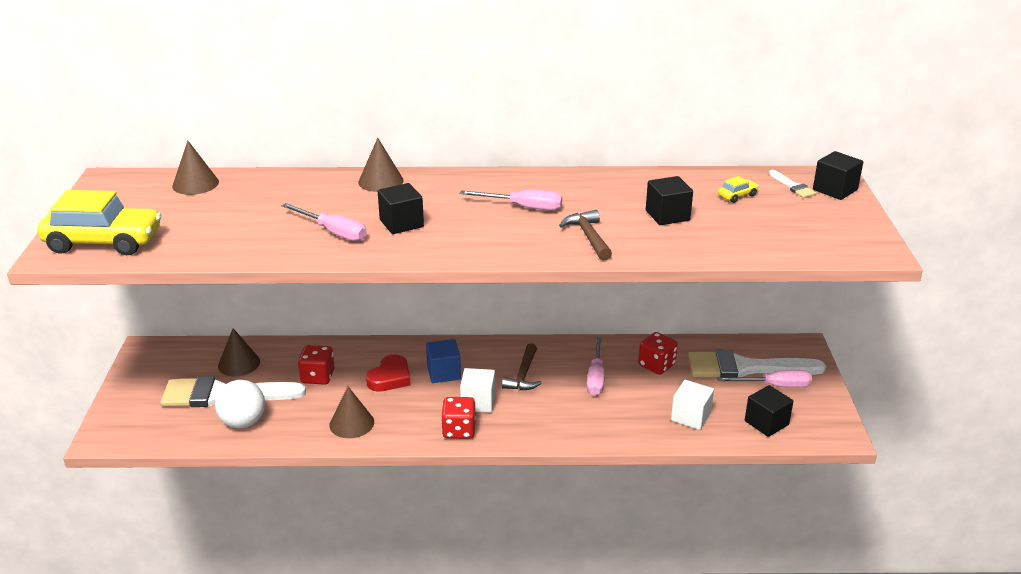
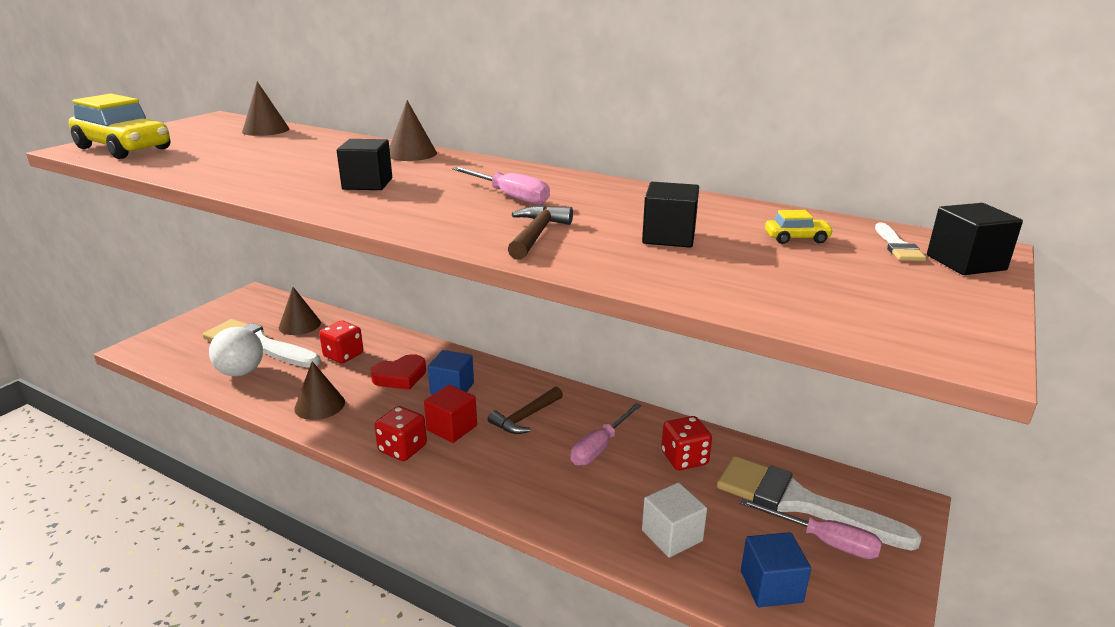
camera: 30 degrees right, 5 degrees down
(333, 232) = (297, 177): pink screwdriver -> none
(478, 402) = (452, 428): white cube -> red cube
(766, 423) = (771, 586): black cube -> blue cube

